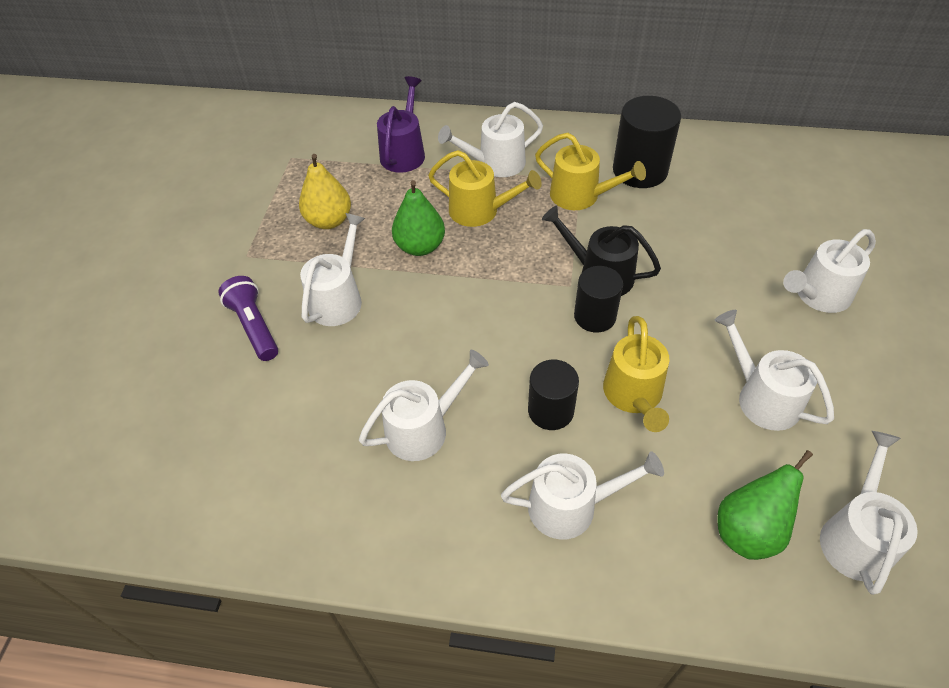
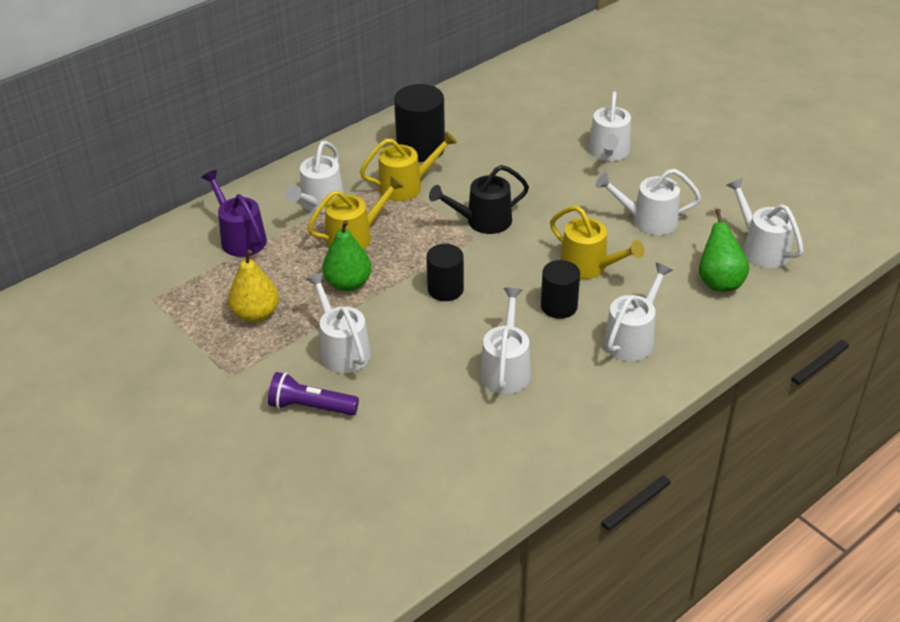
camera: 50 degrees left, 10 degrees down
(595, 316) = (512, 244): black cylinder -> black cylinder (445, 289)

